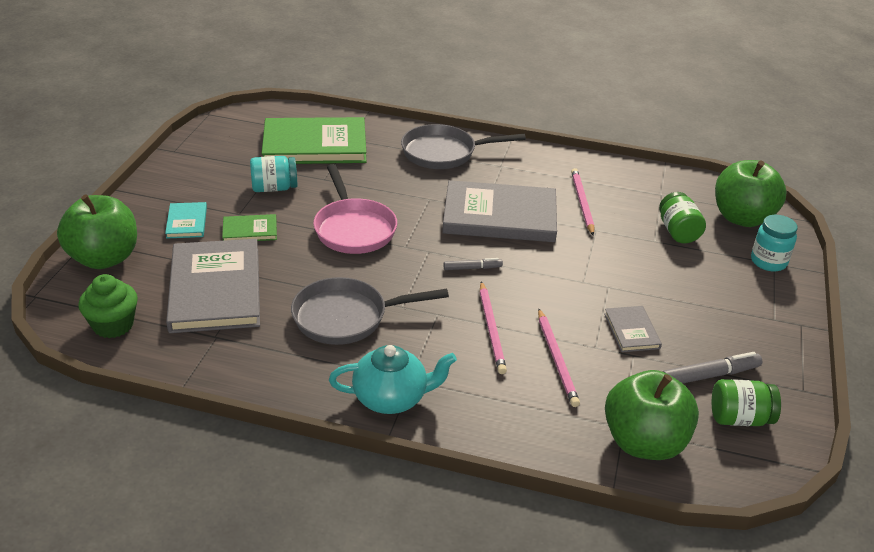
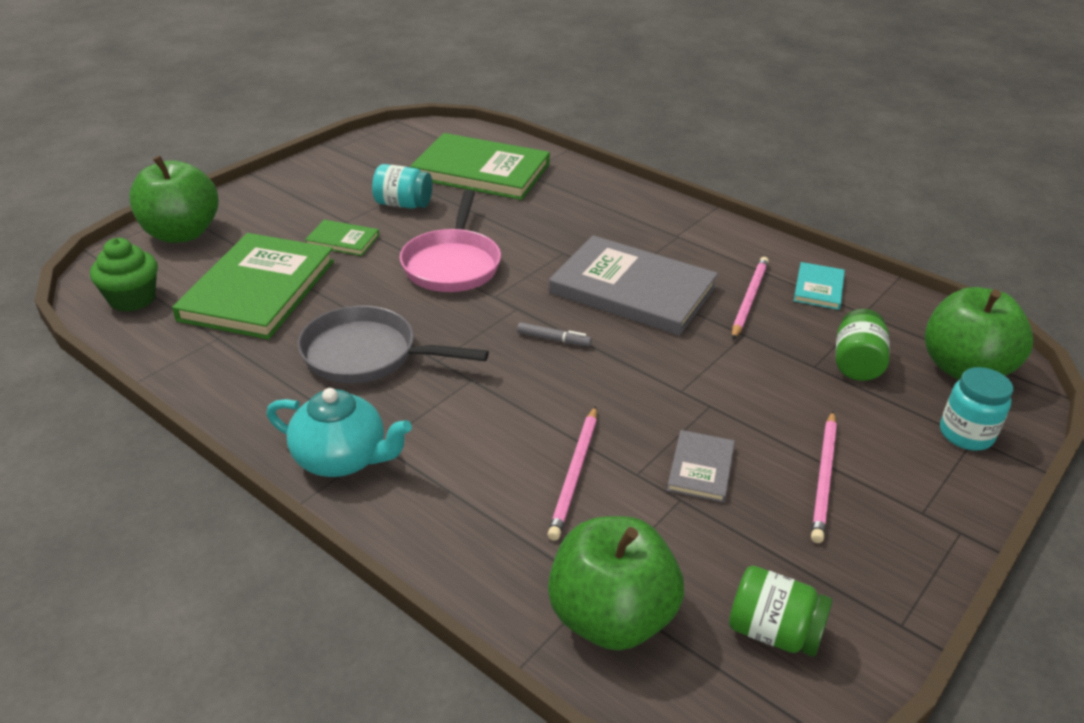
camera: 25 degrees right, 0 degrees up
(187, 222) = (288, 218): turquoise book -> turquoise book (818, 288)
(215, 289) = (258, 290): grey book -> green book
(443, 153) = (619, 208): grey pan -> none
(491, 329) = (521, 415): pink pencil -> pink pencil (824, 478)
(710, 375) = (770, 559): grey marker -> none

